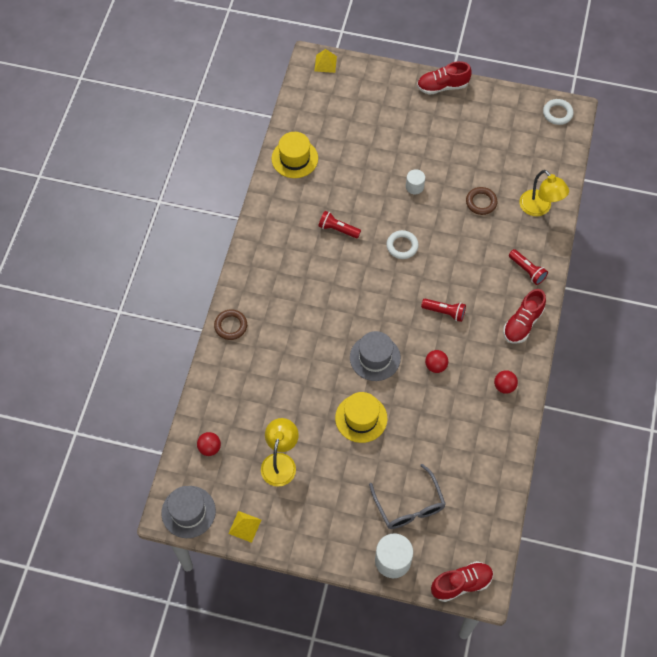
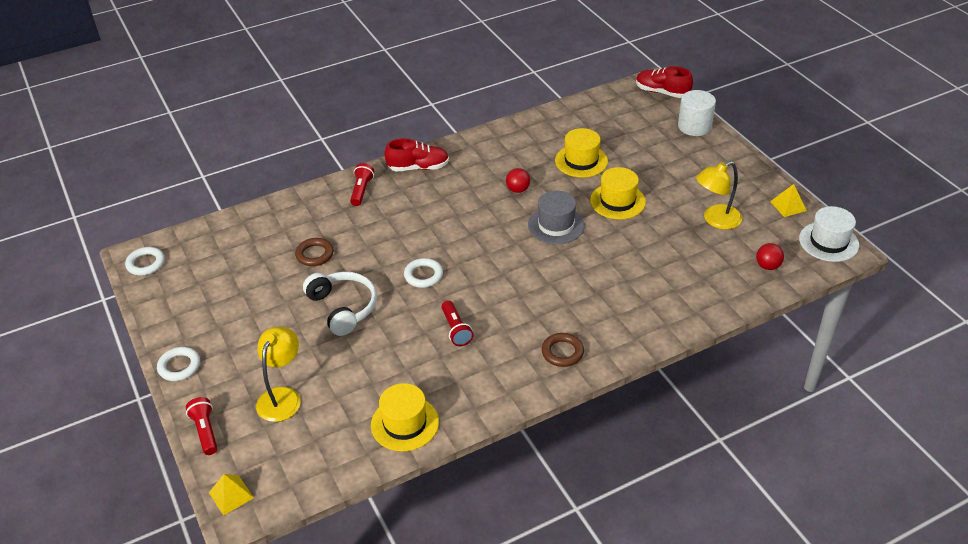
camera: 130 degrees left, 20 degrees down
(188, 512) = (828, 242): grey hat -> white hat
(231, 326) = (651, 332): brown ring -> brown ring (562, 352)
(409, 504) = (646, 141): grey glasses -> none
(414, 187) = (343, 308): white cylinder -> white headphones
(428, 436) = (581, 161): none -> yellow hat
(442, 86) = (179, 366): red shoe -> white ring
(444, 312) = (461, 212): red flashlight -> red flashlight (205, 431)
(504, 386) = (488, 148): red ball -> none
(539, 208) = (283, 217): yellow lamp -> yellow lamp (282, 396)

